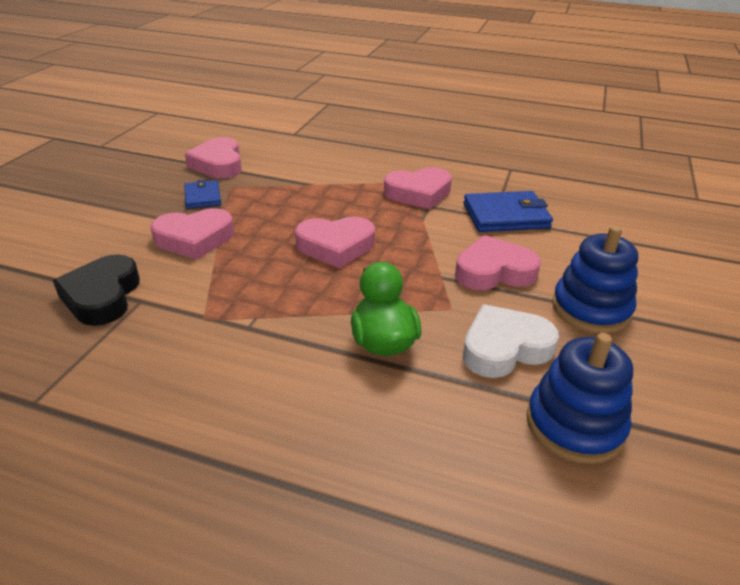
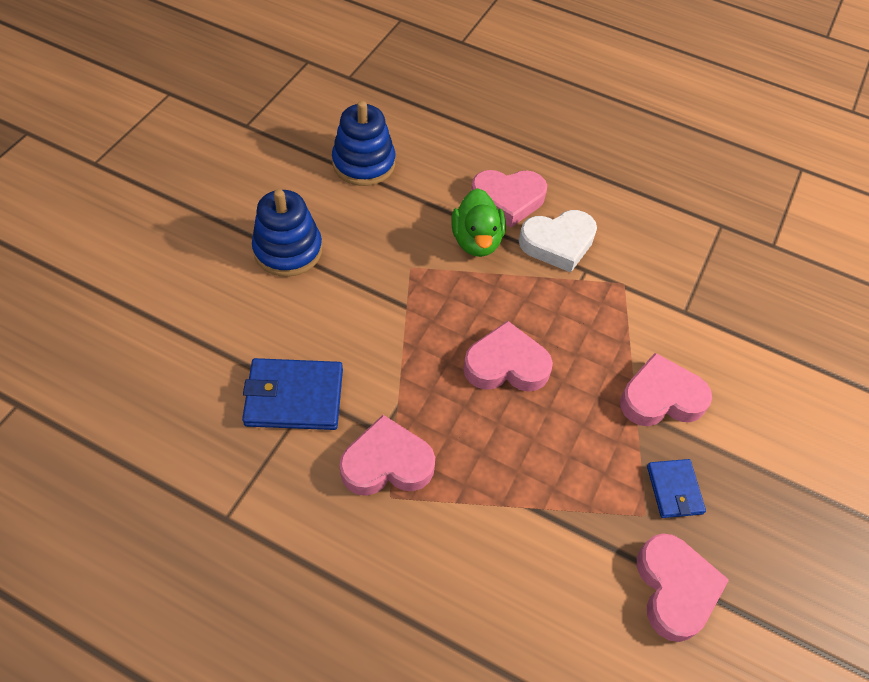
camera: 175 degrees left, 20 degrees up
(102, 296) = (721, 321): black heart -> none
(494, 271) = (352, 306): pink heart -> pink heart (508, 200)
(504, 348) = (382, 223): white heart -> white heart (558, 243)

